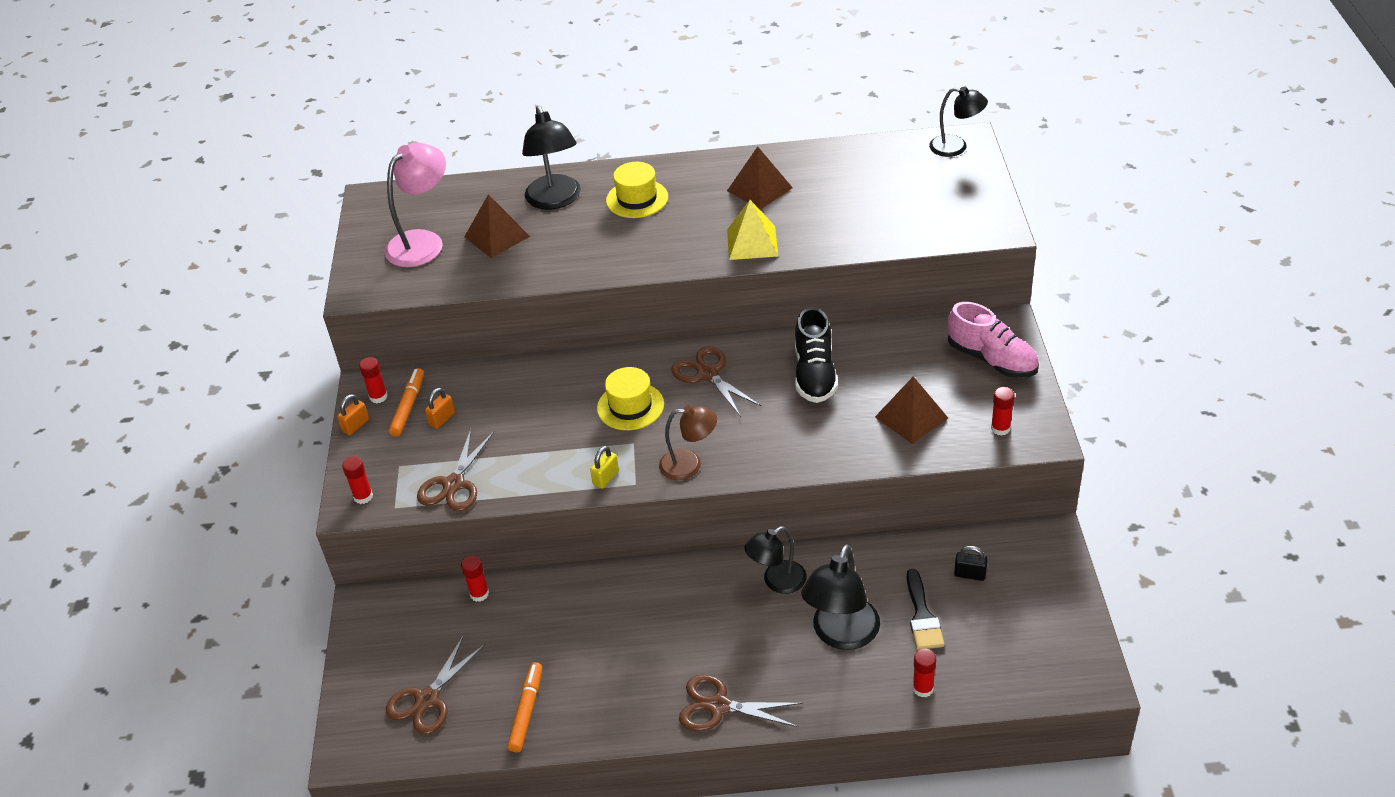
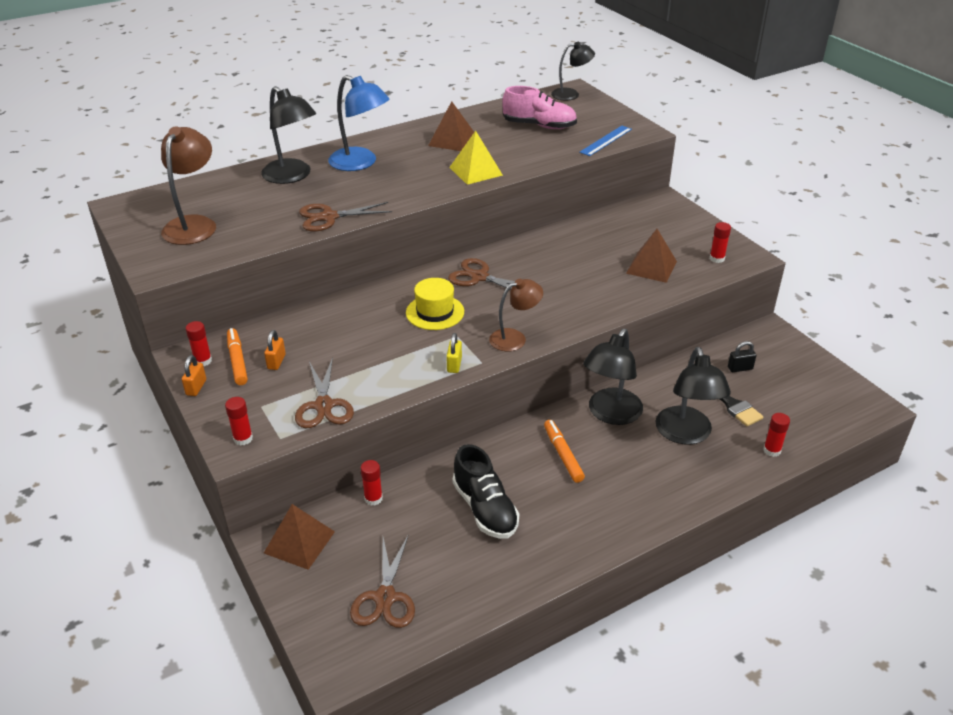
camera: 30 degrees left, 5 degrees down
(423, 242) = (194, 224): pink lamp -> brown lamp
(497, 236) = (260, 208): brown pyramid -> brown pyramid (299, 542)
(527, 711) = (482, 574): orange marker -> orange marker (563, 455)
(637, 199) = (360, 163): yellow hat -> blue lamp
(719, 706) = (636, 514): brown scissors -> brown scissors (329, 217)
(777, 582) = (610, 414): black lamp -> black lamp, size x1.52
(815, 374) = (560, 258): black shoe -> black shoe (485, 509)
(939, 233) = (606, 140): none -> blue ruler
(992, 359) = (674, 221): pink shoe -> pink shoe (539, 126)

